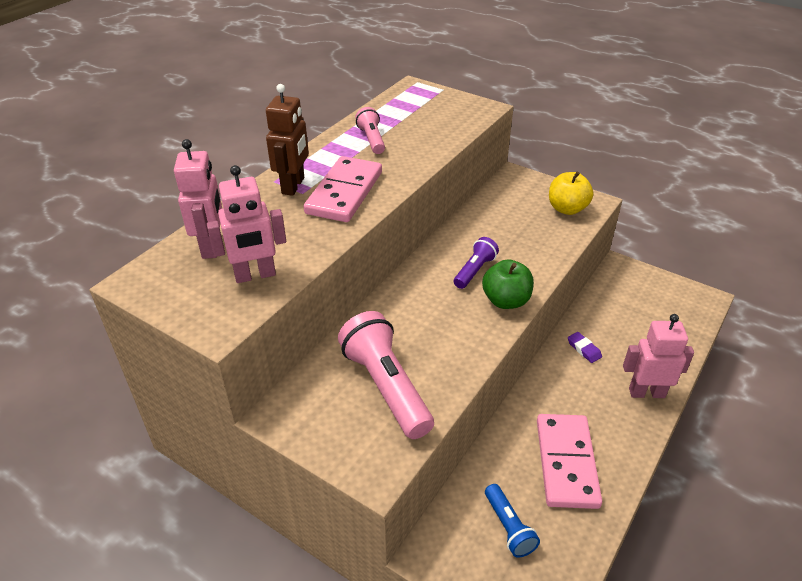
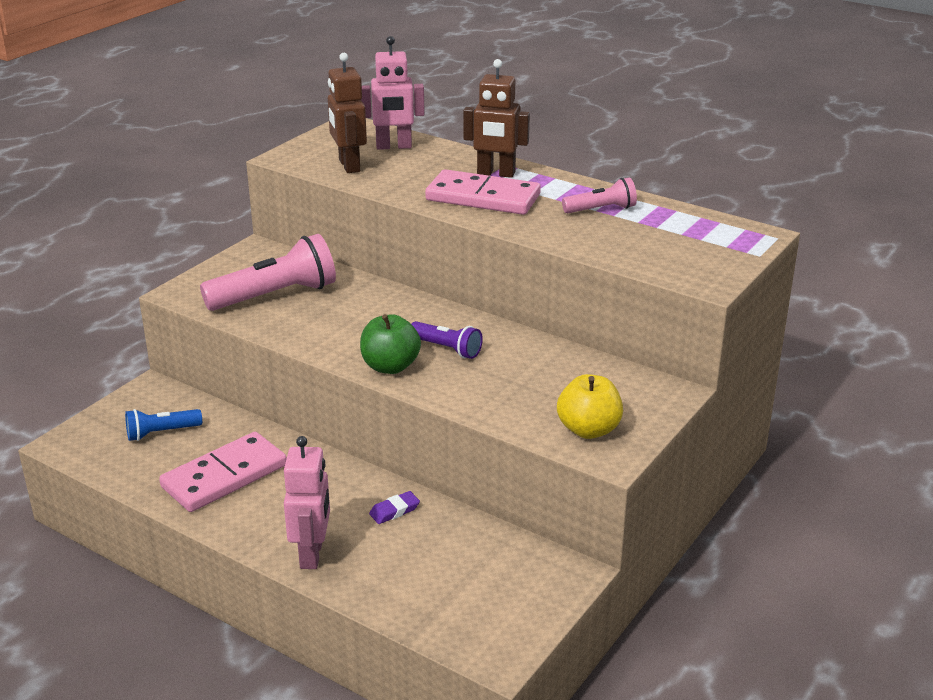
camera: 90 degrees right, 10 degrees down
(255, 275) = (348, 166): pink robot -> brown robot
(566, 462) = (224, 476): pink domino -> pink domino turned 45 degrees counterclockwise

